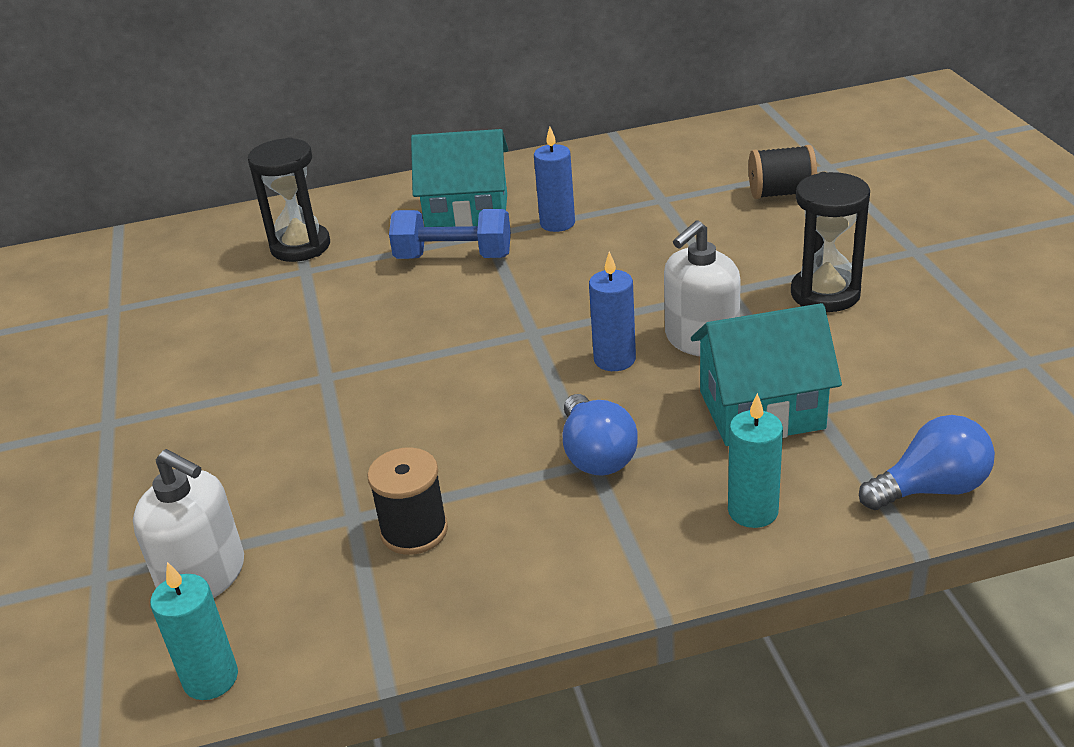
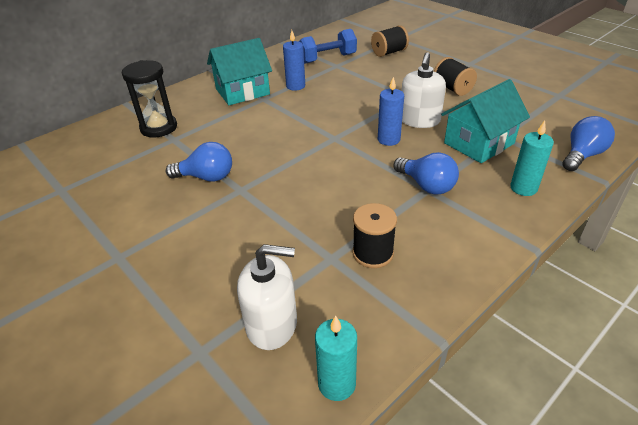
camera: 30 degrees left, 5 degrees up
(298, 343) = (206, 177): none -> blue light bulb
(453, 257) = (256, 113): blue dumbbell -> blue dumbbell (327, 58)
(825, 294) = (452, 88): black hourglass -> black spool

